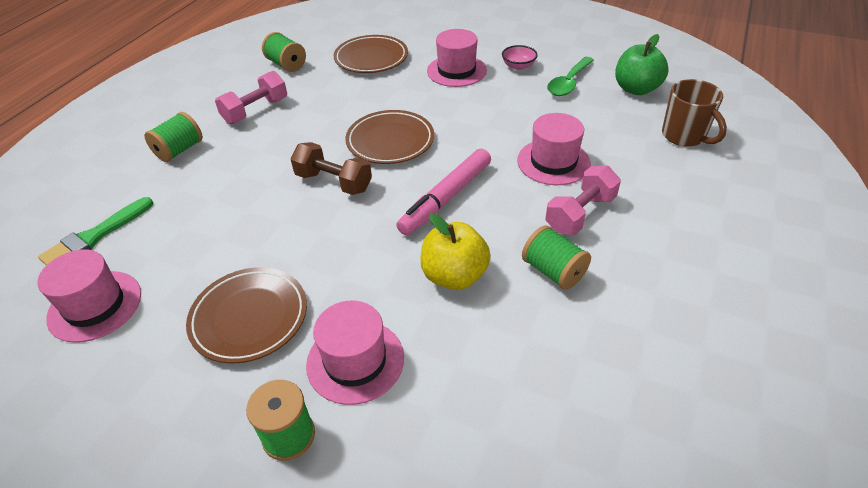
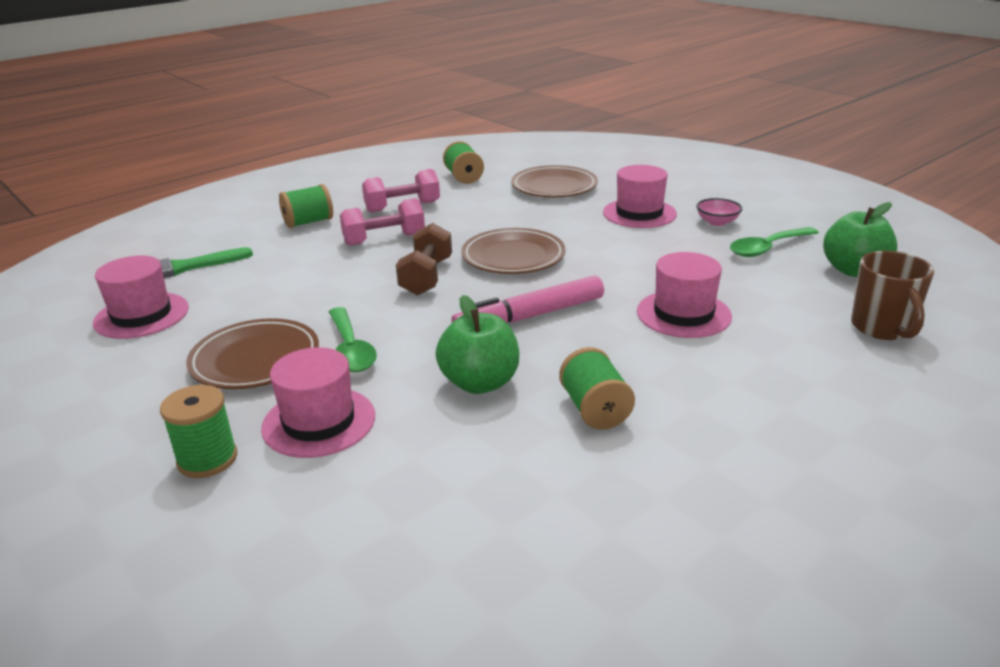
camera: 25 degrees right, 15 degrees down
(326, 278) = (351, 349): none -> green spoon
(334, 182) = (426, 277): brown dumbbell -> brown dumbbell turned 45 degrees clockwise
(454, 276) = (480, 383): yellow apple -> green apple
(580, 214) = (674, 367): pink dumbbell -> pink dumbbell (384, 239)

